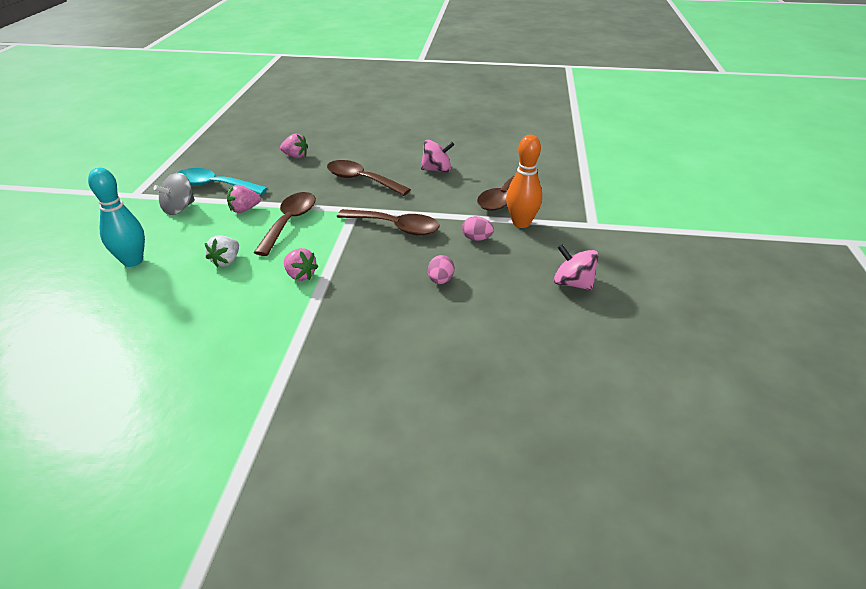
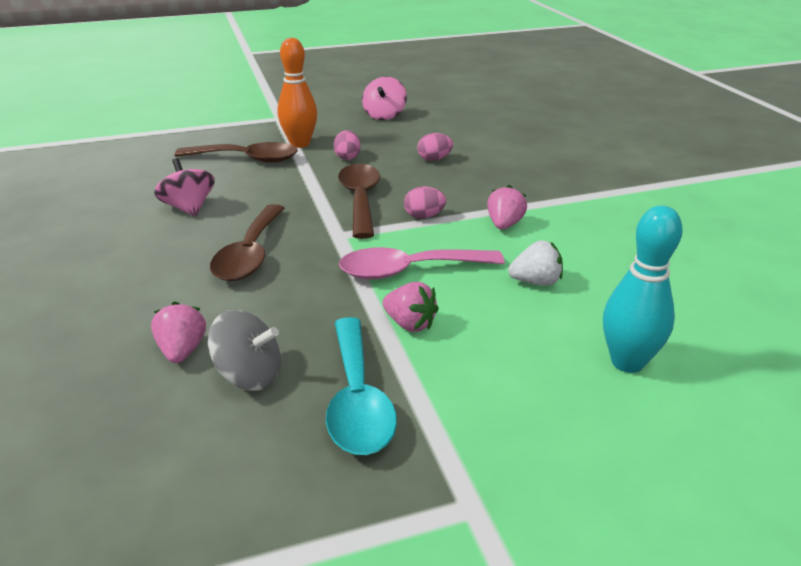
camera: 115 degrees left, 5 degrees down
(179, 208) = (464, 400): grey spinning top -> grey spinning top (249, 375)
(290, 222) = (409, 270): brown spoon -> pink spoon
(347, 246) = (424, 216): none -> pink egg

